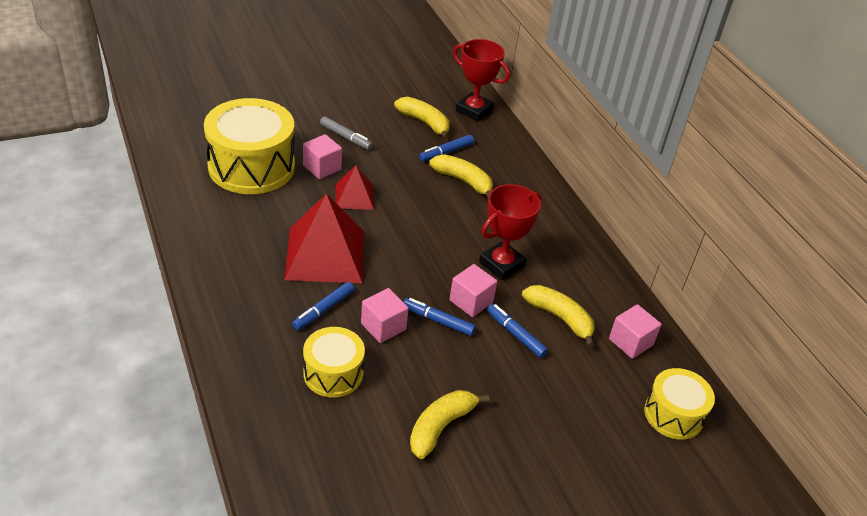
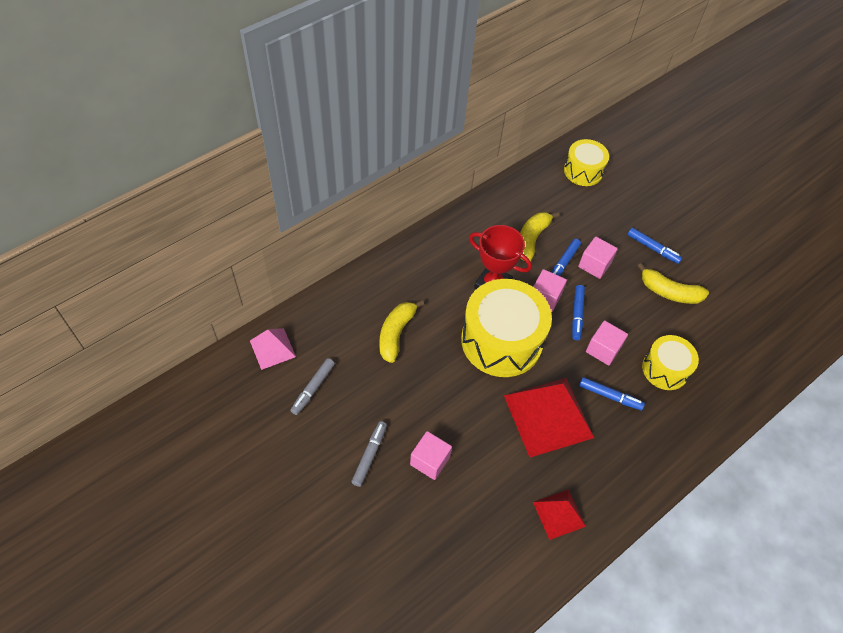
camera: 105 degrees left, 15 degrees up
(251, 166) = (458, 529): yellow drum -> yellow drum (501, 340)
(354, 196) = (460, 418): red pyramid -> red pyramid (559, 514)
(424, 123) = (313, 388): yellow banana -> grey marker
(446, 152) = (357, 357): blue marker -> blue marker (653, 248)
(474, 110) = (272, 348): red trophy -> pink pyramid
(630, 342) = (532, 197): pink cube -> pink cube (594, 265)

